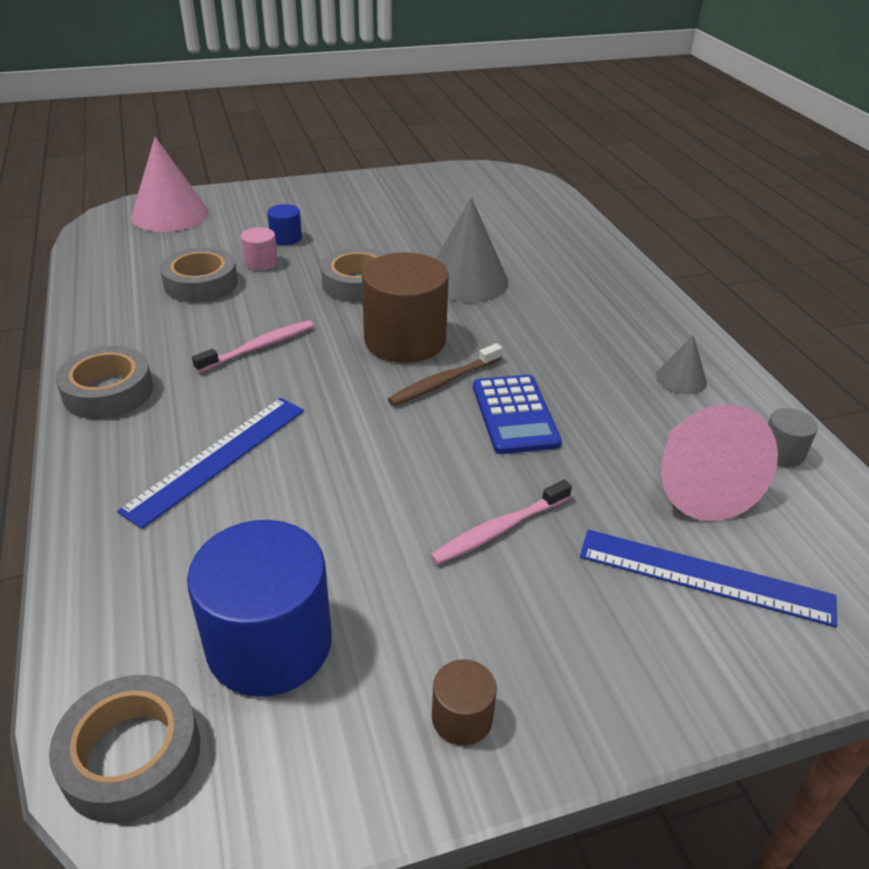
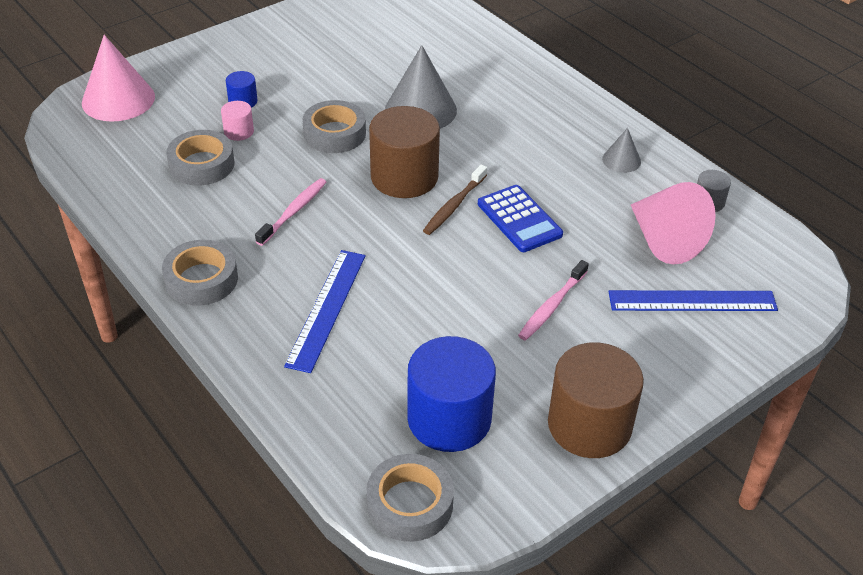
camera: 20 degrees left, 5 degrees up
(462, 718) = (589, 425): brown cylinder -> brown cylinder, size x2.18

